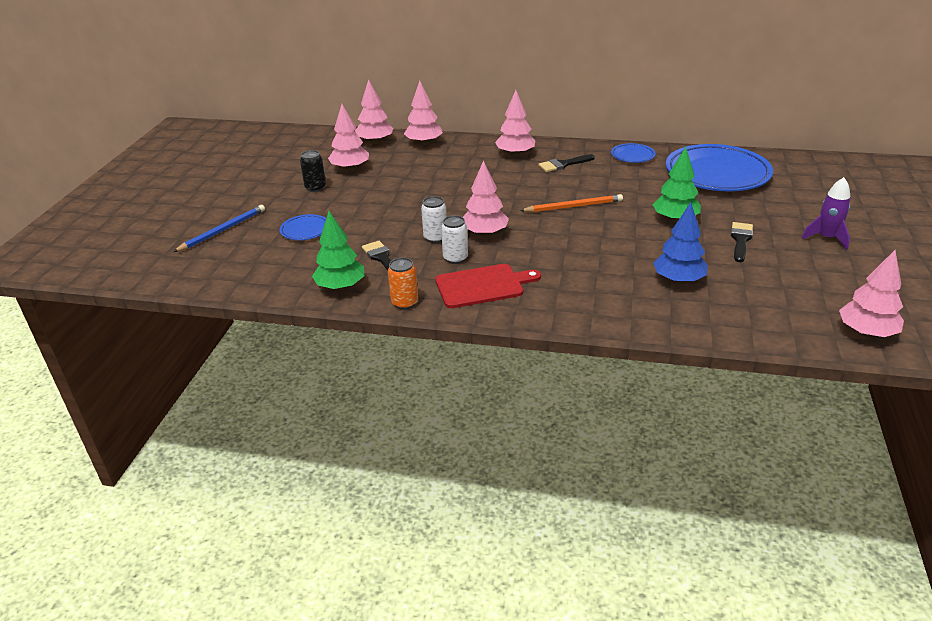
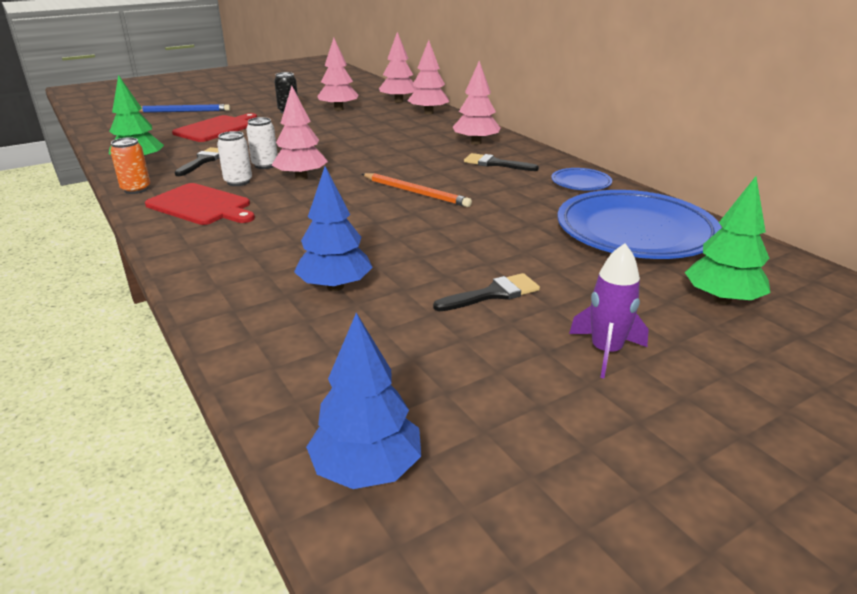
camera: 45 degrees right, 5 degrees down
(305, 230) = (216, 128): blue plate -> red cutting board
(675, 219) = (476, 243): green tree -> green tree (721, 300)
(866, 332) = (366, 469): pink tree -> blue tree

